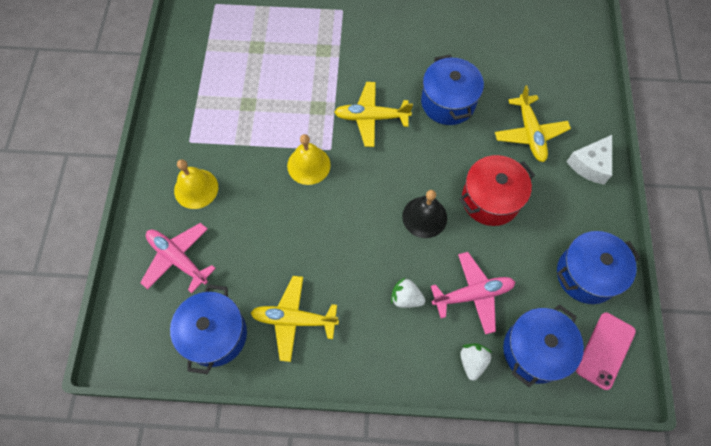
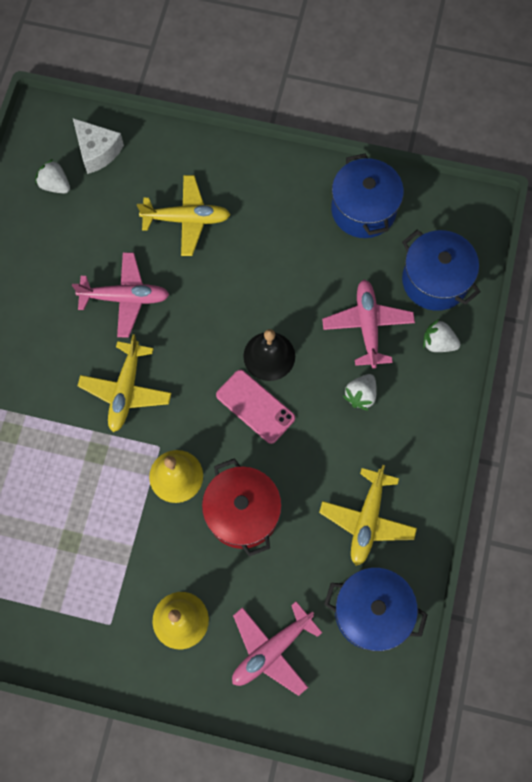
camera: 80 degrees left, 5 degrees up
(448, 102) = (125, 298): blue pot -> pink plane
(490, 199) = (261, 281): red pot -> red pot (242, 513)
(529, 37) = (55, 185): none -> white strawberry
(590, 164) = (239, 169): white cheese -> white cheese (97, 151)
(605, 350) = (443, 216): pink phone -> pink phone (255, 406)

